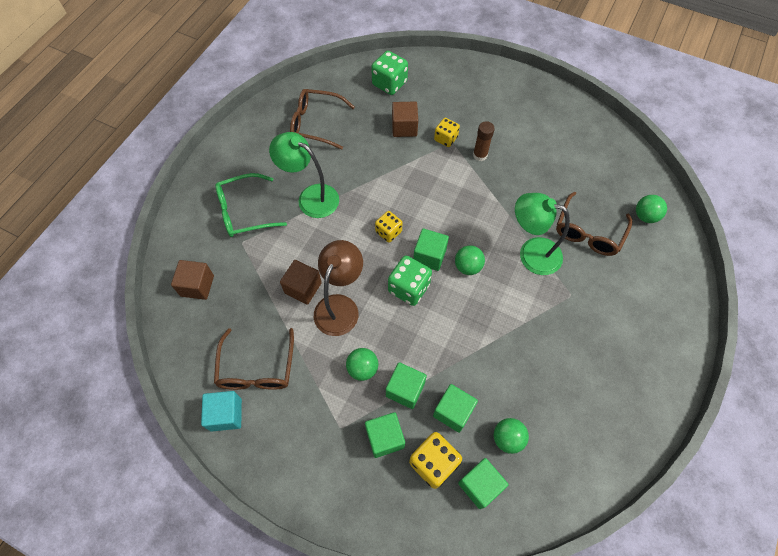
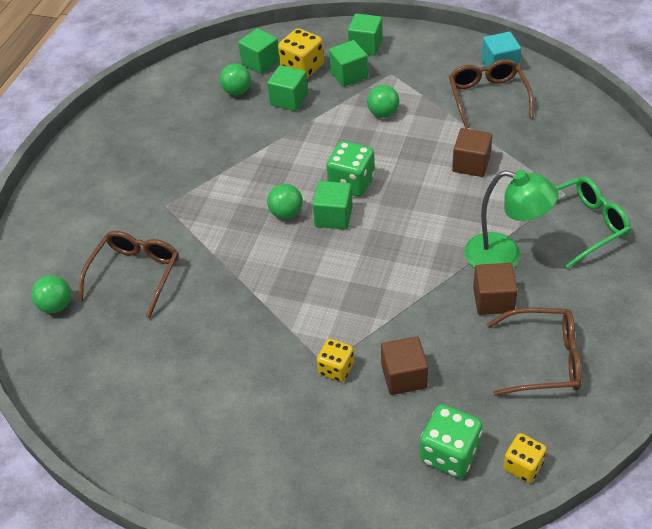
camera: 175 degrees right, 15 degrees down
(197, 286) = (590, 147): brown cube -> brown cube (493, 300)
(340, 306) = (423, 155): brown lamp -> none
(388, 232) = (390, 233): yellow dice -> yellow dice (523, 466)
(405, 389) = (337, 106): green cube -> green cube (365, 46)
(480, 155) = (281, 352): brown glue stick -> none
(531, 253) = (210, 239): green lamp -> none

